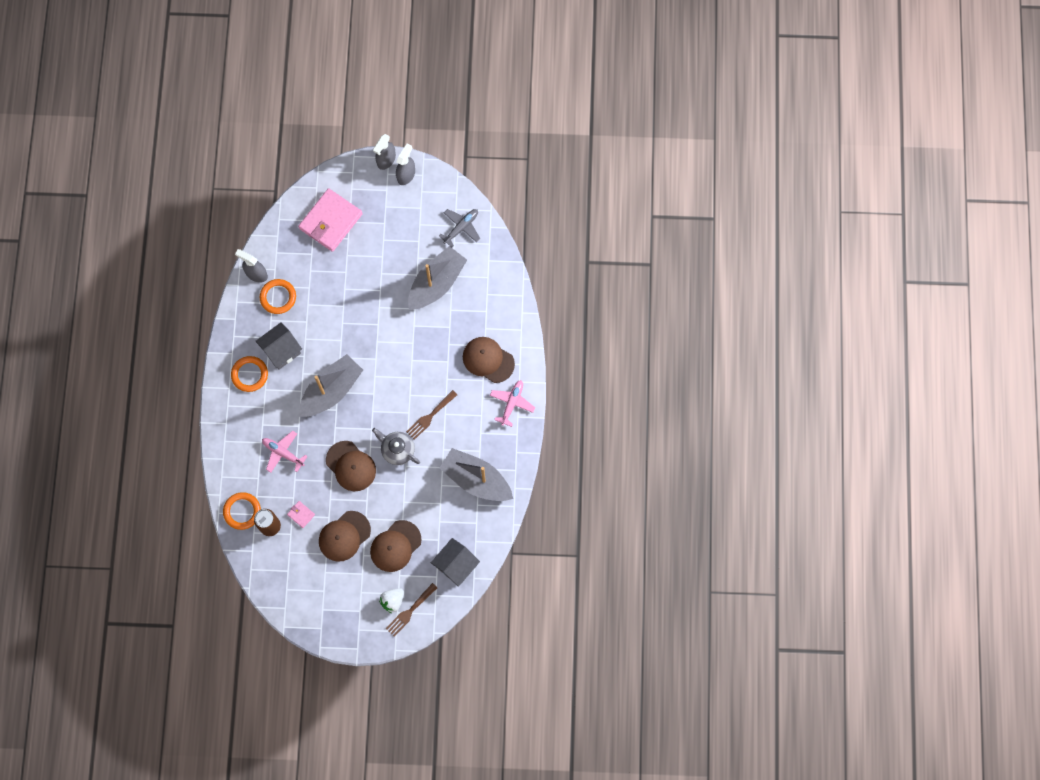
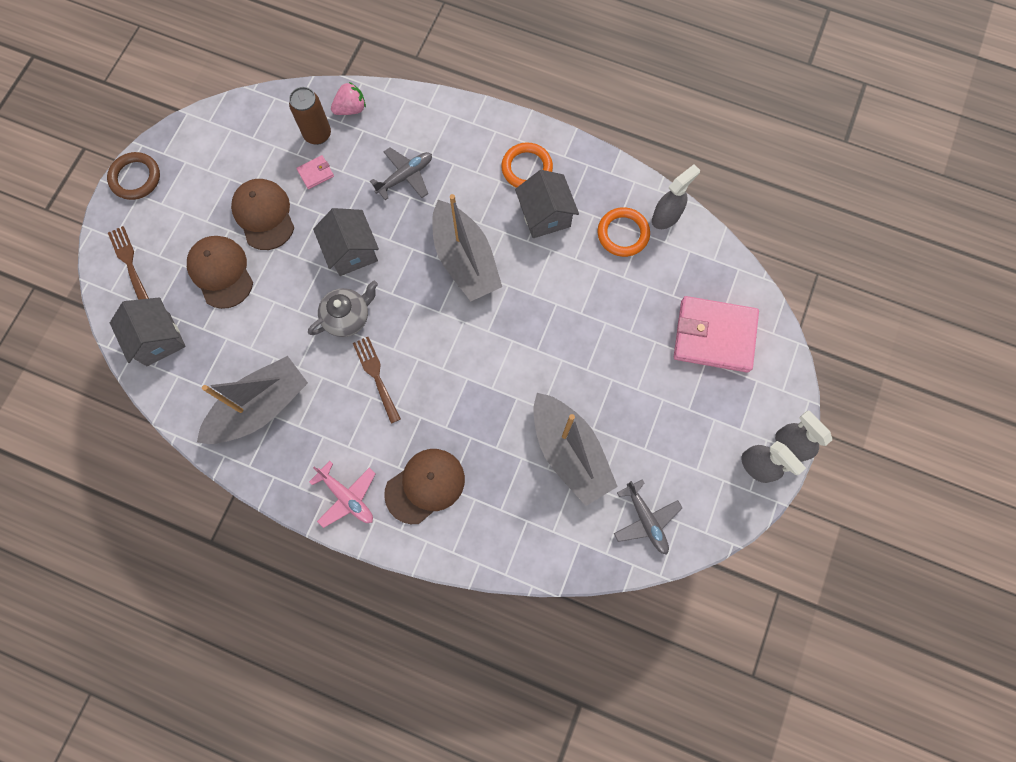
camera: 110 degrees right, 0 degrees up
(242, 511) = (351, 109): orange ring -> pink strawberry
(283, 453) = (405, 176): pink plane -> grey plane
(331, 221) = (714, 336): pink wallet -> pink wallet turned 45 degrees counterclockwise
(346, 638) = (135, 178): none -> brown ring
(351, 466) = (352, 252): brown cap -> grey house
(392, 601) = (153, 246): white strawberry -> none

